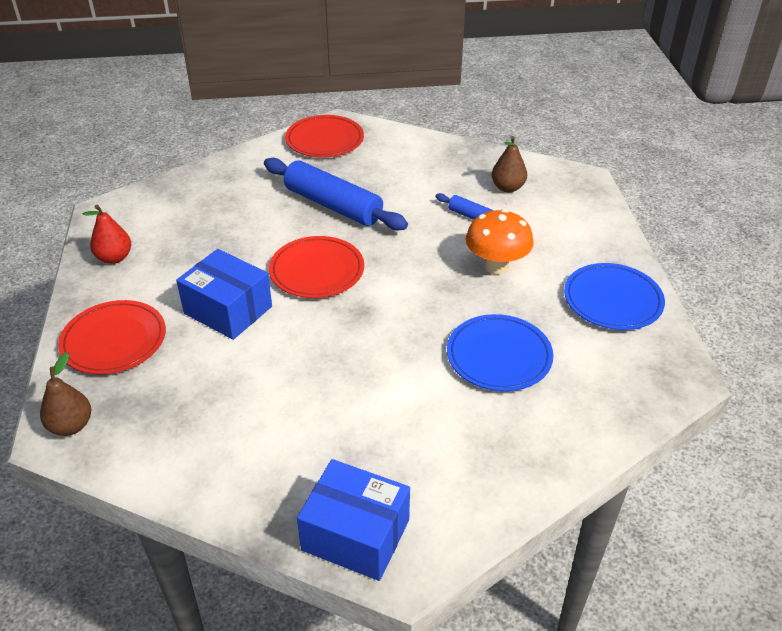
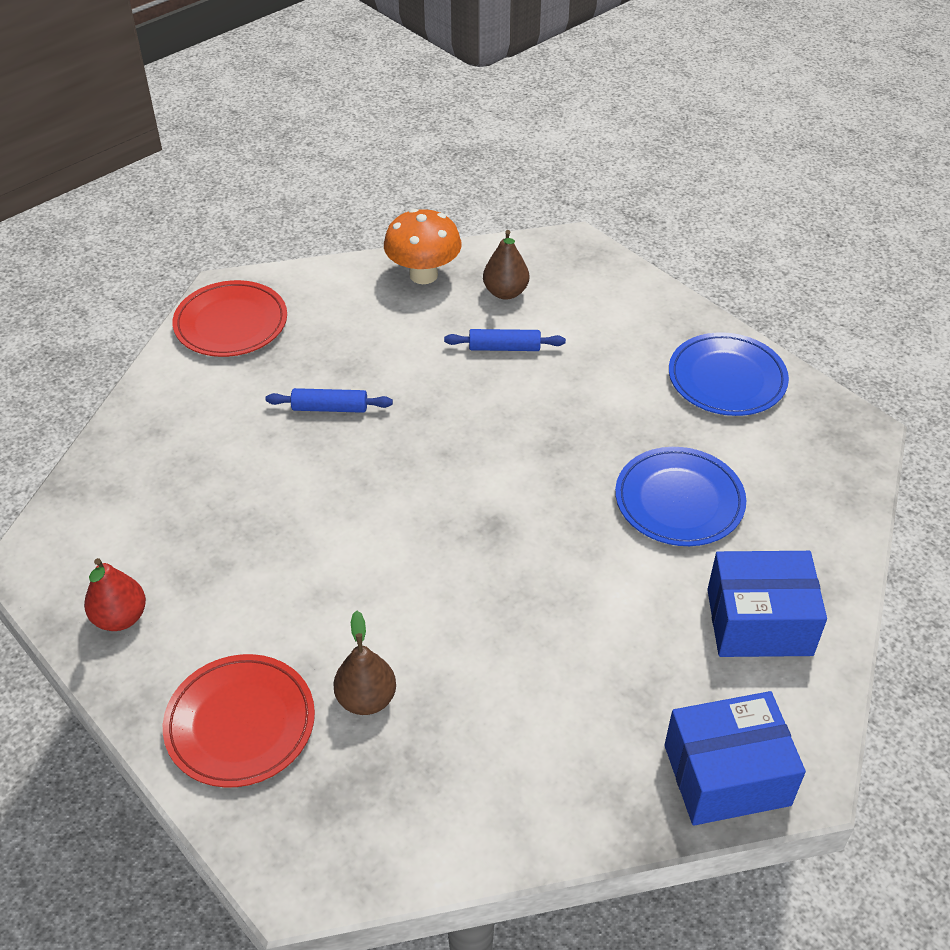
camera: 35 degrees left, 5 degrees up
(71, 426) = (302, 856): brown pear -> brown pear (366, 699)
(228, 310) = (340, 607): blue box -> blue box (759, 622)
(317, 271) = (395, 502): red plate -> none
(333, 205) = (330, 408): blue rolling pin -> blue rolling pin, size x0.50
(496, 266) = (582, 396): orange mushroom -> orange mushroom (423, 275)

